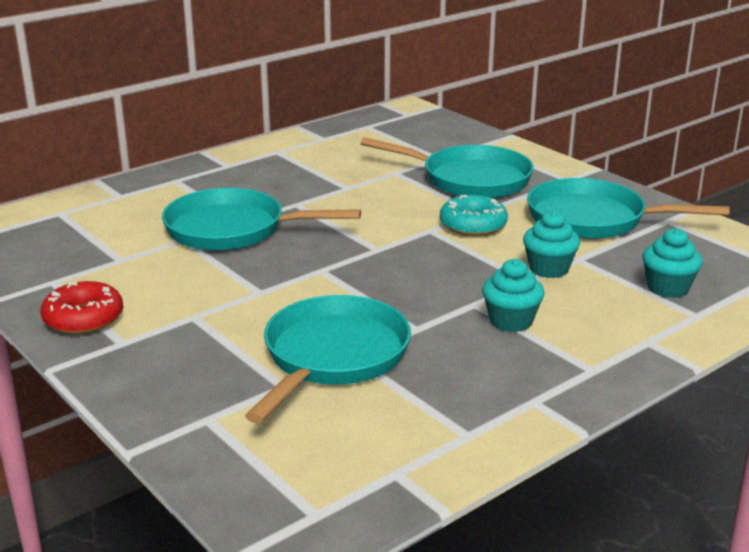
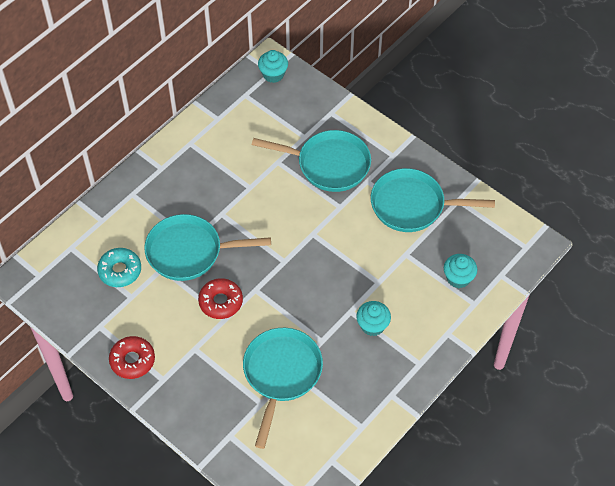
camera: 10 degrees left, 30 degrees up
(260, 276) = (220, 302): none -> red donut
(473, 225) = (338, 224): turquoise donut -> turquoise donut (120, 271)
(549, 269) = (389, 268): turquoise cupcake -> turquoise cupcake (273, 74)

